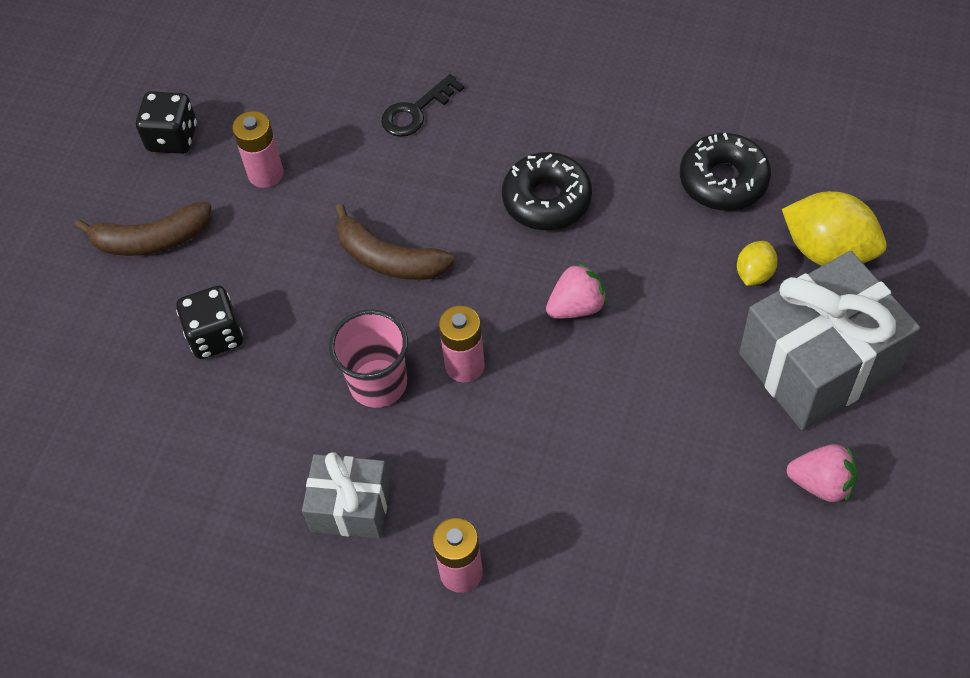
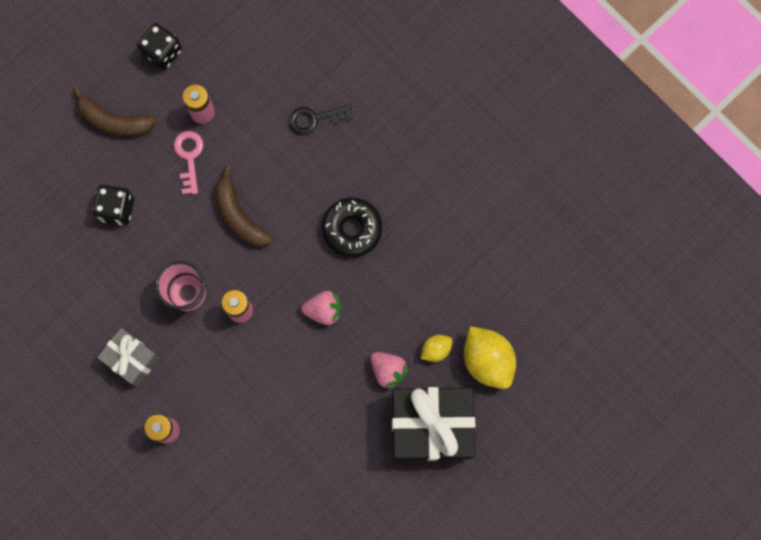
camera: 25 degrees right, 20 degrees up
(279, 229) = (189, 157): none -> pink key
(723, 180) = (461, 277): black donut -> none
(818, 363) = (431, 426): grey gift -> black gift
(821, 483) = (382, 494): pink strawberry -> pink strawberry (388, 370)

